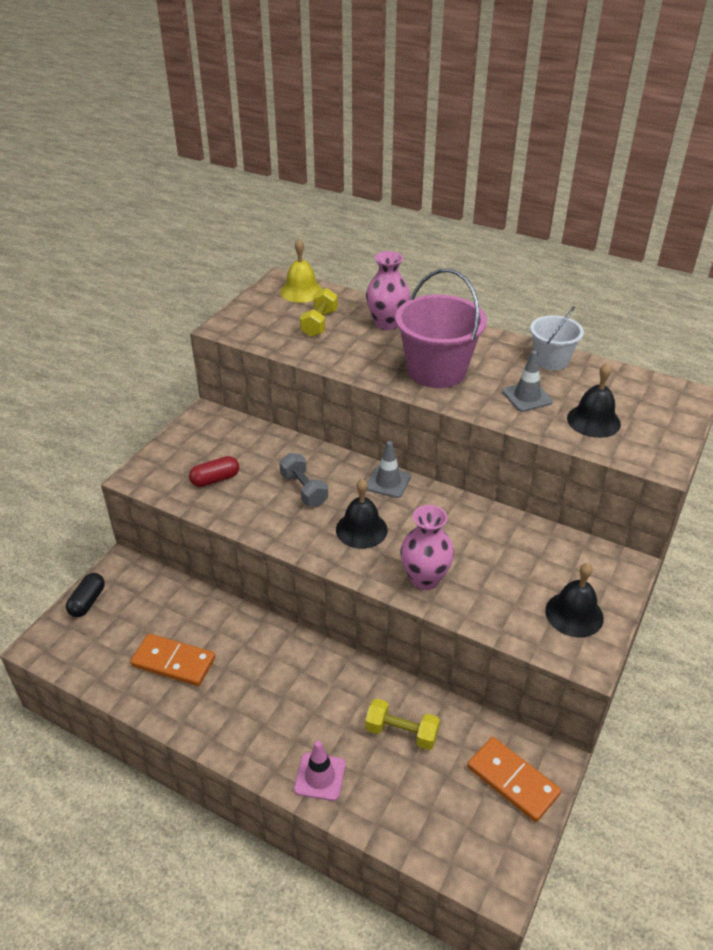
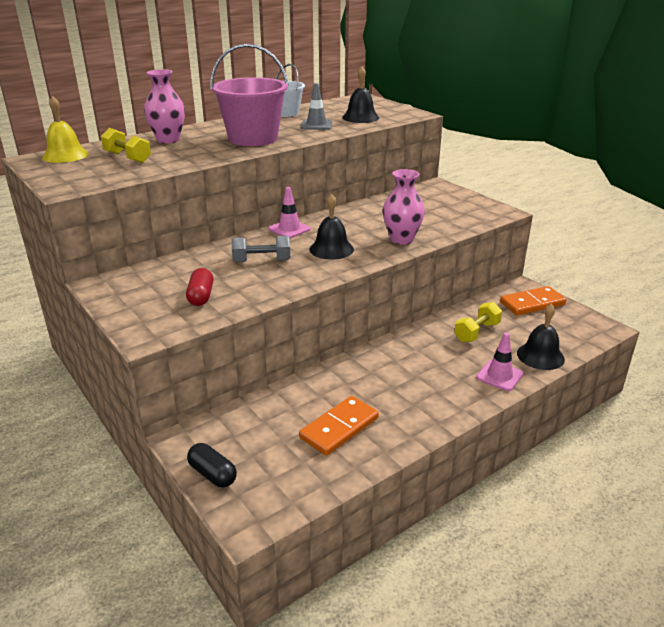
camera: 65 degrees left, 10 degrees down
(388, 482) = (289, 229): grey traffic cone -> pink traffic cone
(574, 614) = (465, 206): black bell -> black bell (540, 356)

